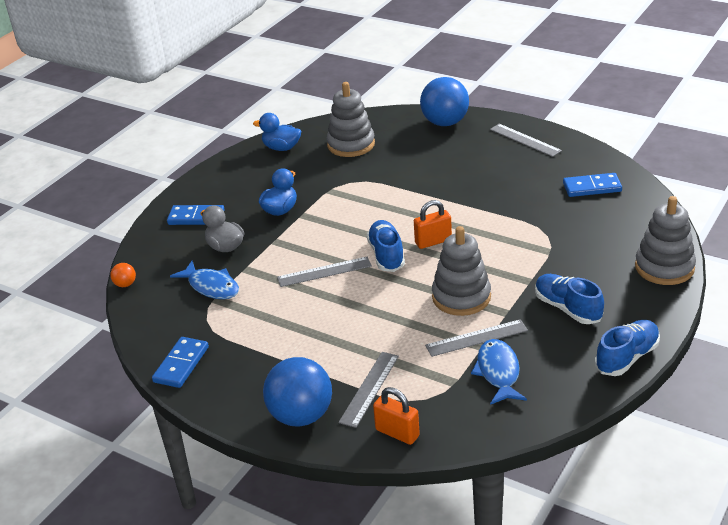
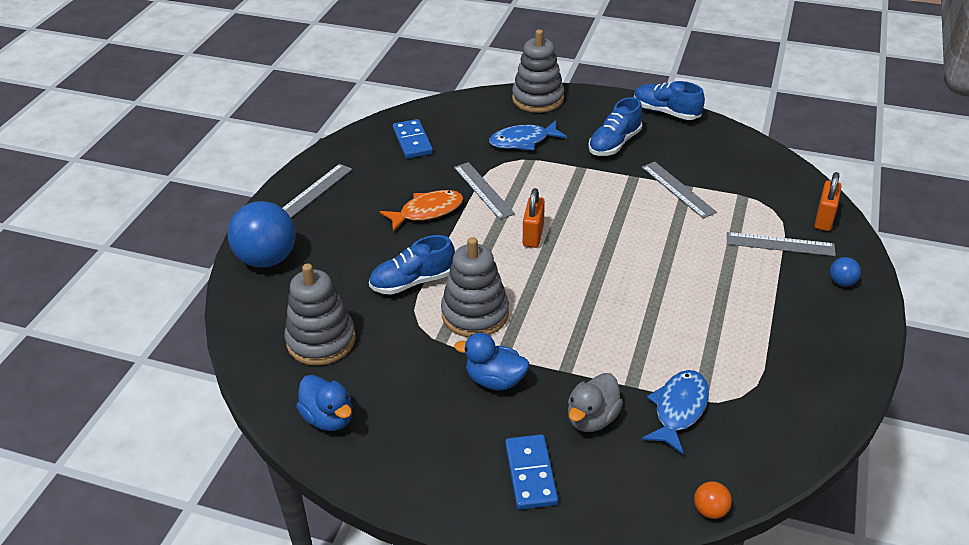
camera: 105 degrees left, 5 degrees up
(181, 364) = (826, 396): blue domino -> none
(281, 148) = (329, 418): blue duck -> blue duck turned 45 degrees counterclockwise
(301, 416) = (841, 282): blue ball -> blue ball, size x0.43
(324, 272) = (614, 310): grey ruler -> grey ruler (483, 190)
(386, 255) = (567, 266): blue shoe -> blue shoe (413, 282)
(433, 241) = (533, 235): orange padlock -> orange padlock turned 45 degrees clockwise
(461, 297) = (621, 205): grey stacking toy -> grey stacking toy (475, 314)
(482, 191) = (427, 211): none -> orange fish
(498, 372) = (717, 173): blue fish -> blue fish (523, 141)

